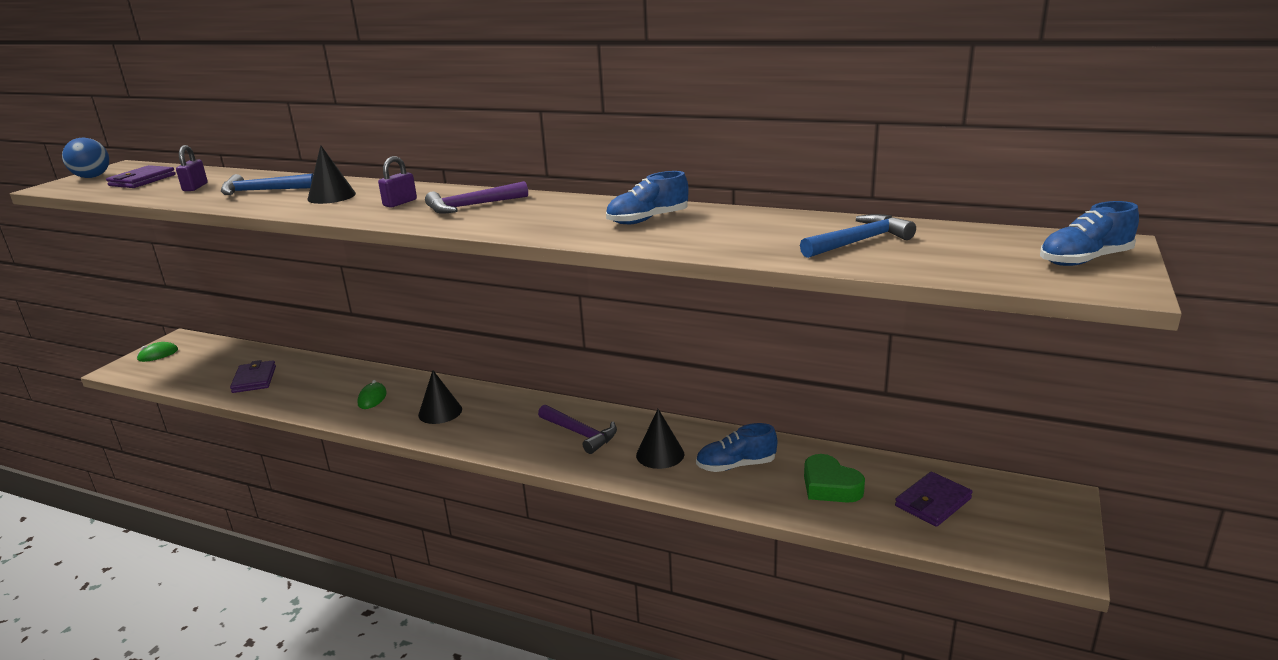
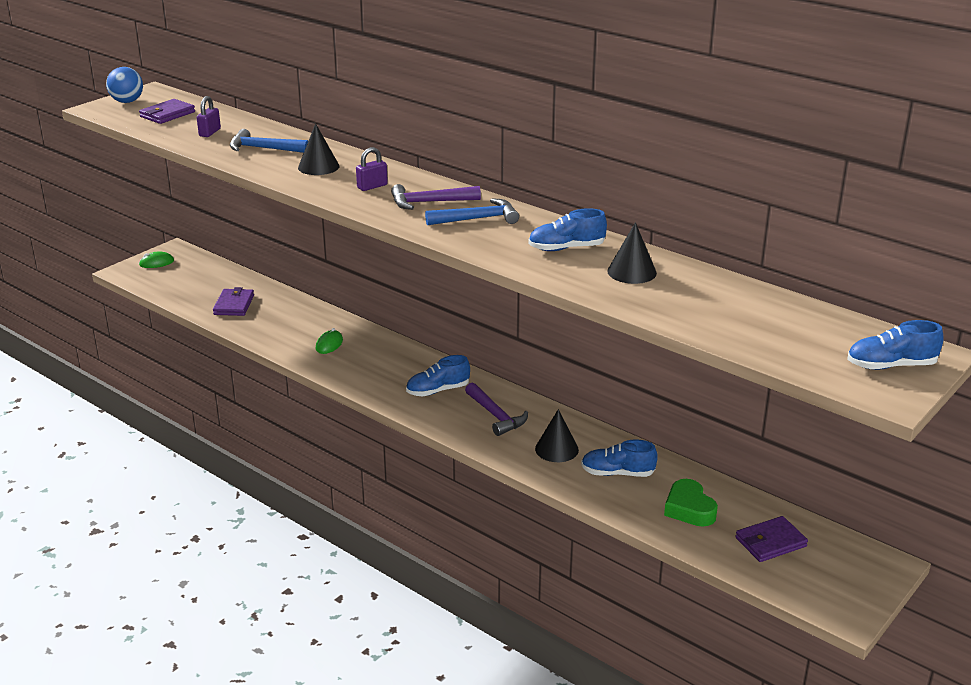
camera: 15 degrees right, 5 degrees up
(440, 412) = (383, 370): black cone -> black cone (632, 272)
(507, 421) = (438, 390): none -> blue shoe
(858, 242) = (723, 308): blue hammer -> blue hammer (477, 219)

